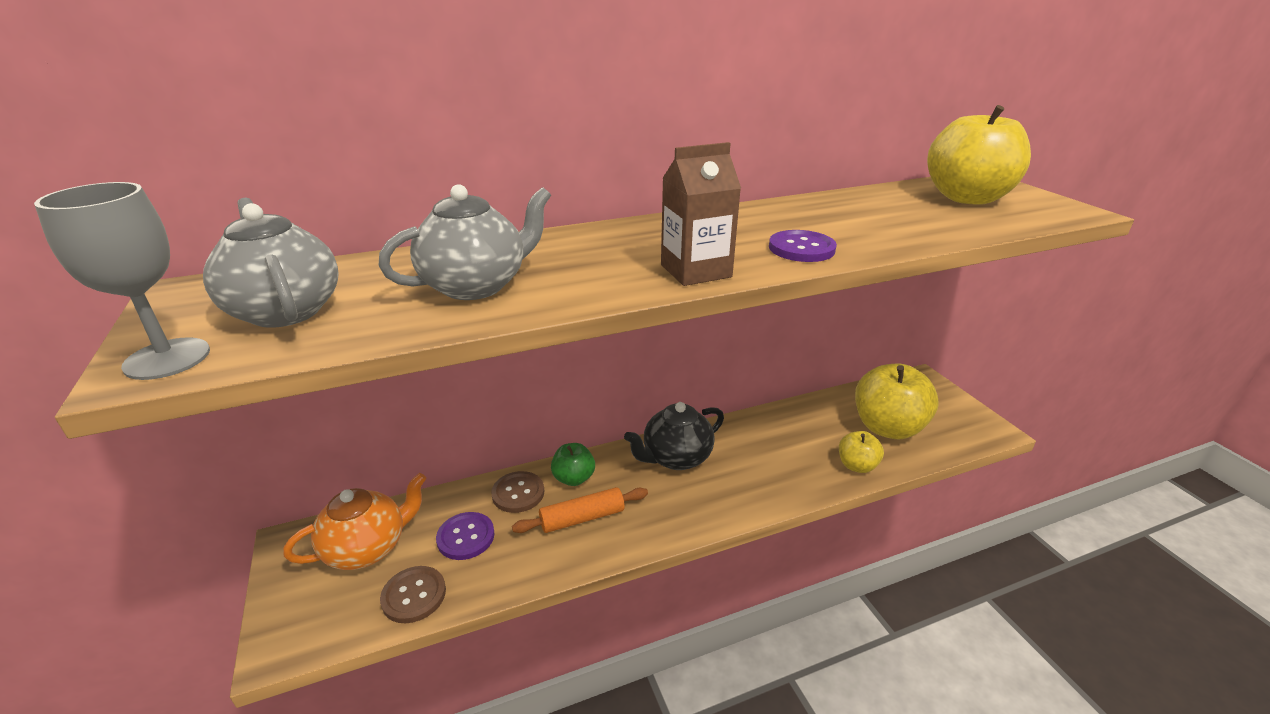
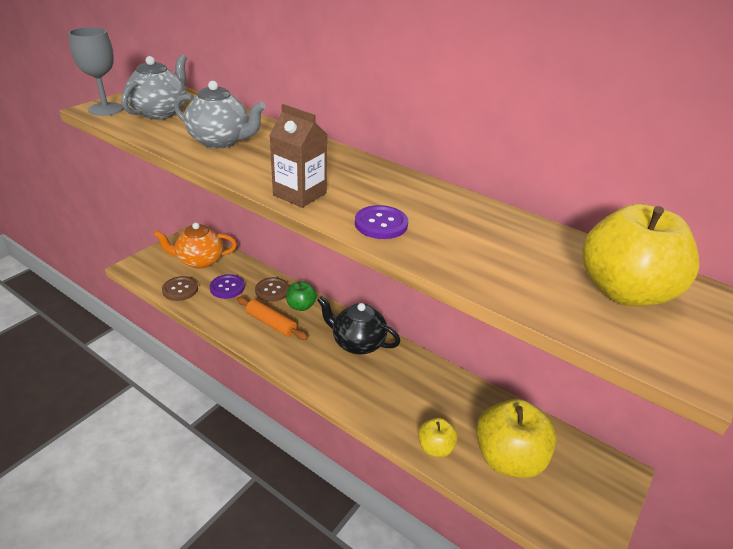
camera: 55 degrees right, 5 degrees up
(367, 548) = (199, 261): orange teapot -> orange teapot turned 150 degrees clockwise

